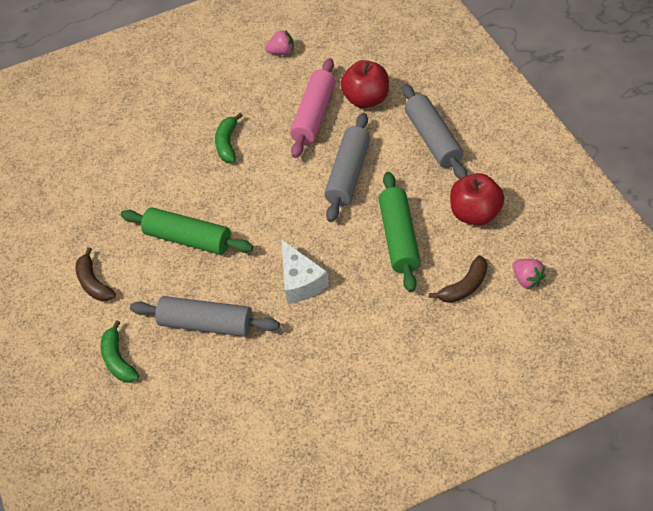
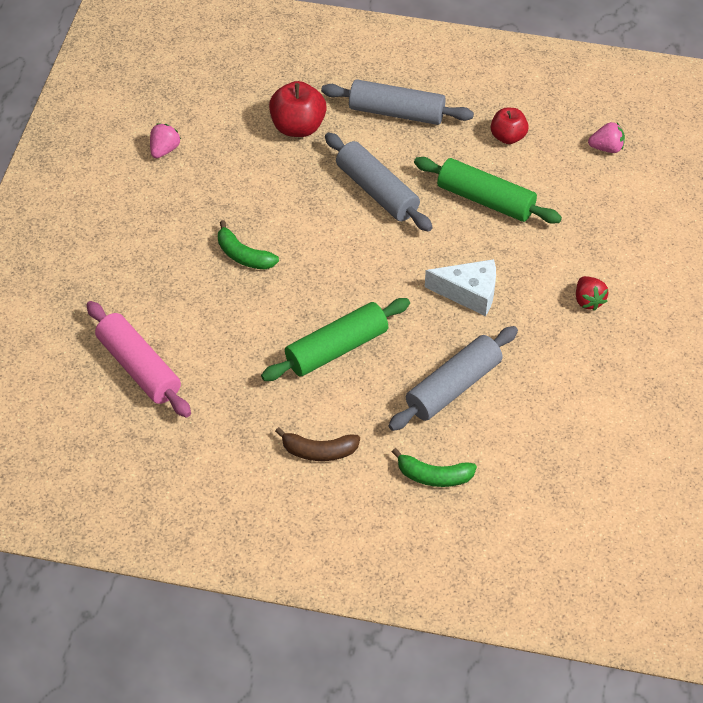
camera: 60 degrees left, 0 degrees up
(314, 115) = (277, 173): pink rolling pin -> pink rolling pin (139, 367)
(358, 358) = (588, 300): none -> red strawberry
(464, 286) = (577, 189): brown banana -> none
(475, 214) = (508, 137): red apple -> red apple, size x0.66

